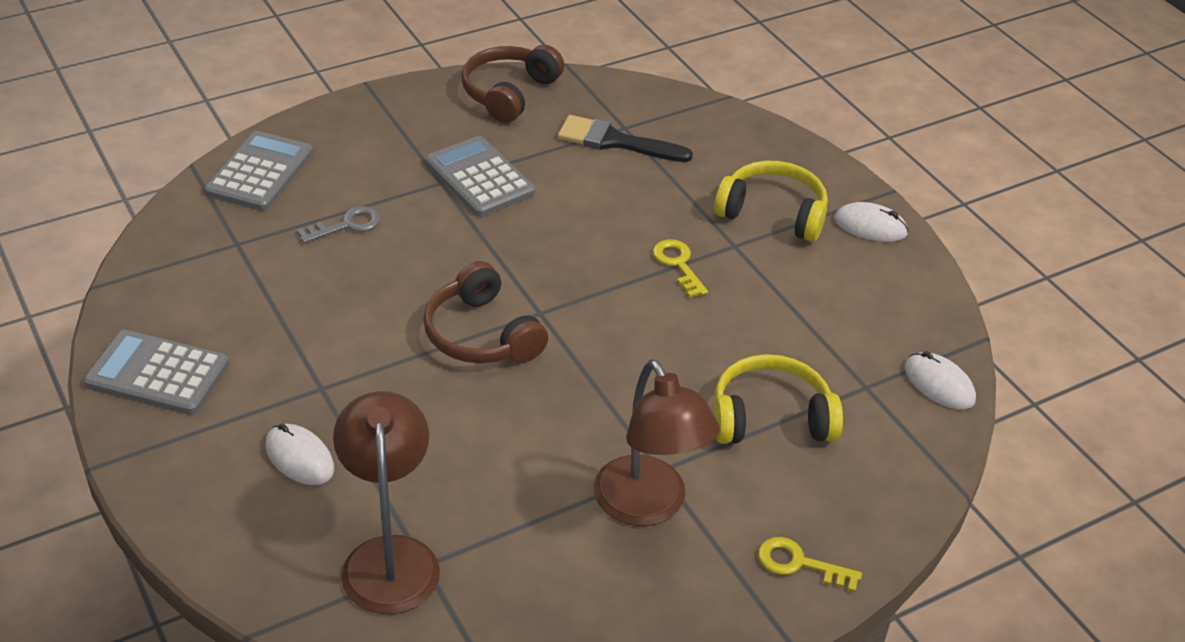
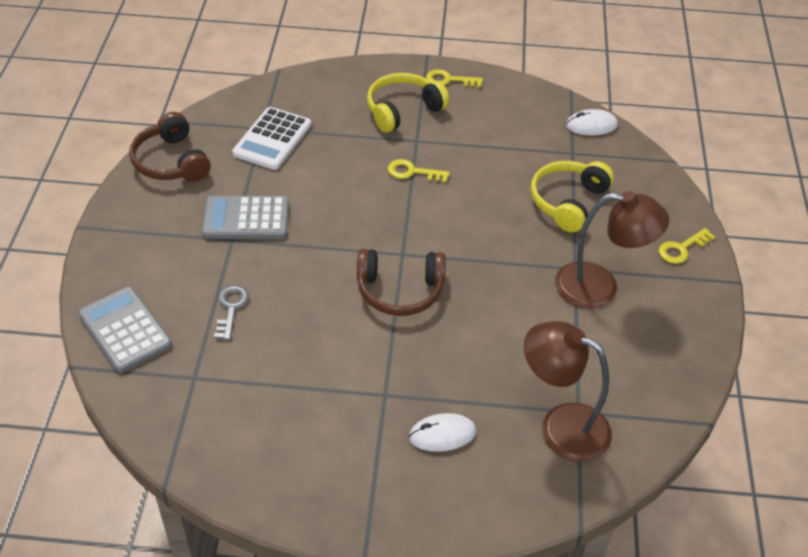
camera: 55 degrees left, 5 degrees up
(157, 374) = (297, 482): grey calculator -> none
(615, 141) = (272, 139): black brush -> white calculator
(870, 226) = (449, 80): white mouse -> yellow key

